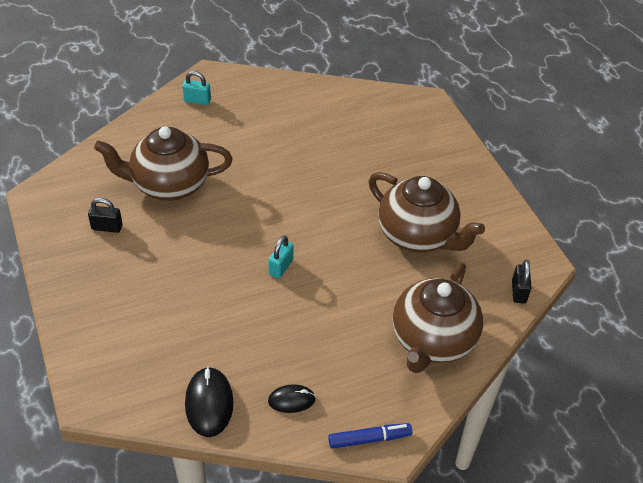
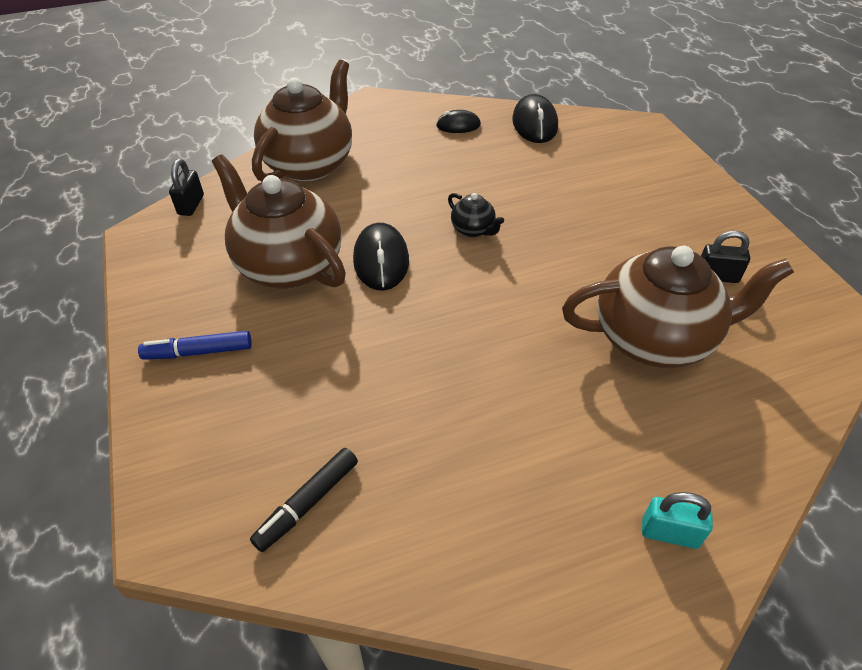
camera: 175 degrees left, 0 degrees up
(281, 267) = (473, 230): turquoise padlock -> black teapot
(350, 240) = (381, 260): none -> black mouse
(367, 111) = (307, 503): none -> black marker
(369, 439) = (390, 104): blue marker -> blue marker (198, 352)

